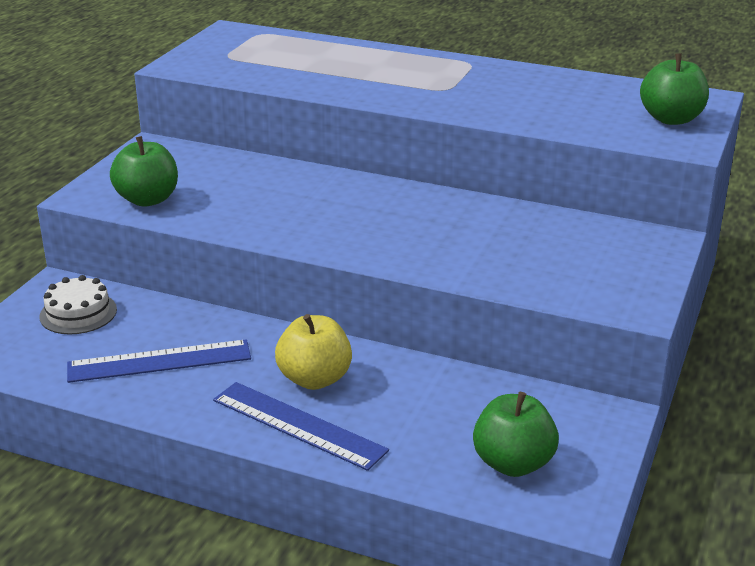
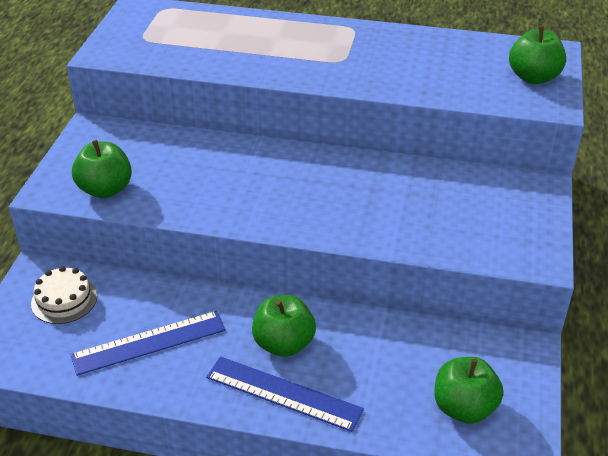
camera: 10 degrees left, 10 degrees up
(314, 379) = (284, 344): yellow apple -> green apple

